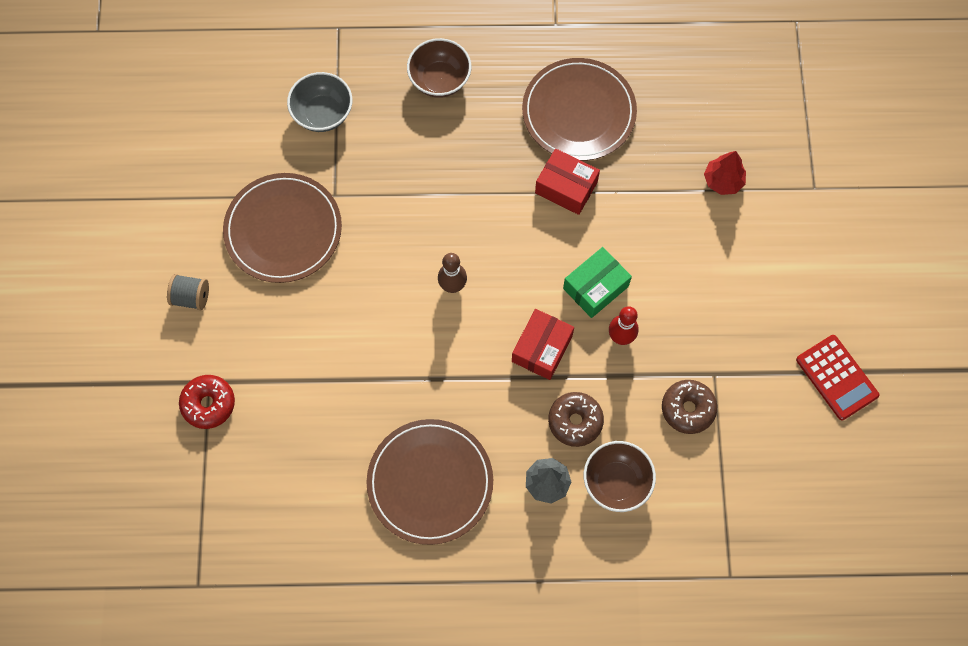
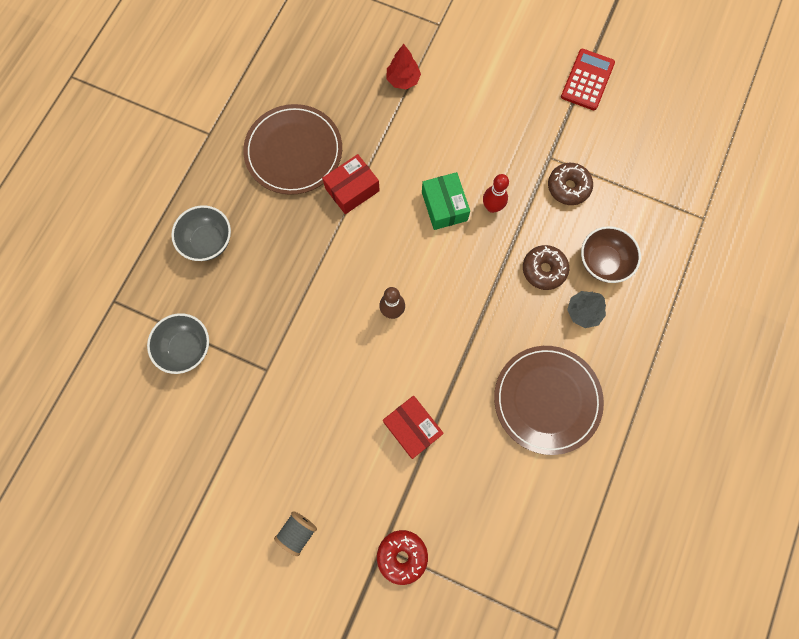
camera: 65 degrees left, 5 degrees up
(283, 230) = (275, 426): brown plate -> none
(440, 80) = (208, 241): brown bowl -> grey bowl
(542, 349) = (475, 267): red box -> red box (412, 428)
(836, 377) = (587, 80): red calculator -> red calculator turned 60 degrees counterclockwise

